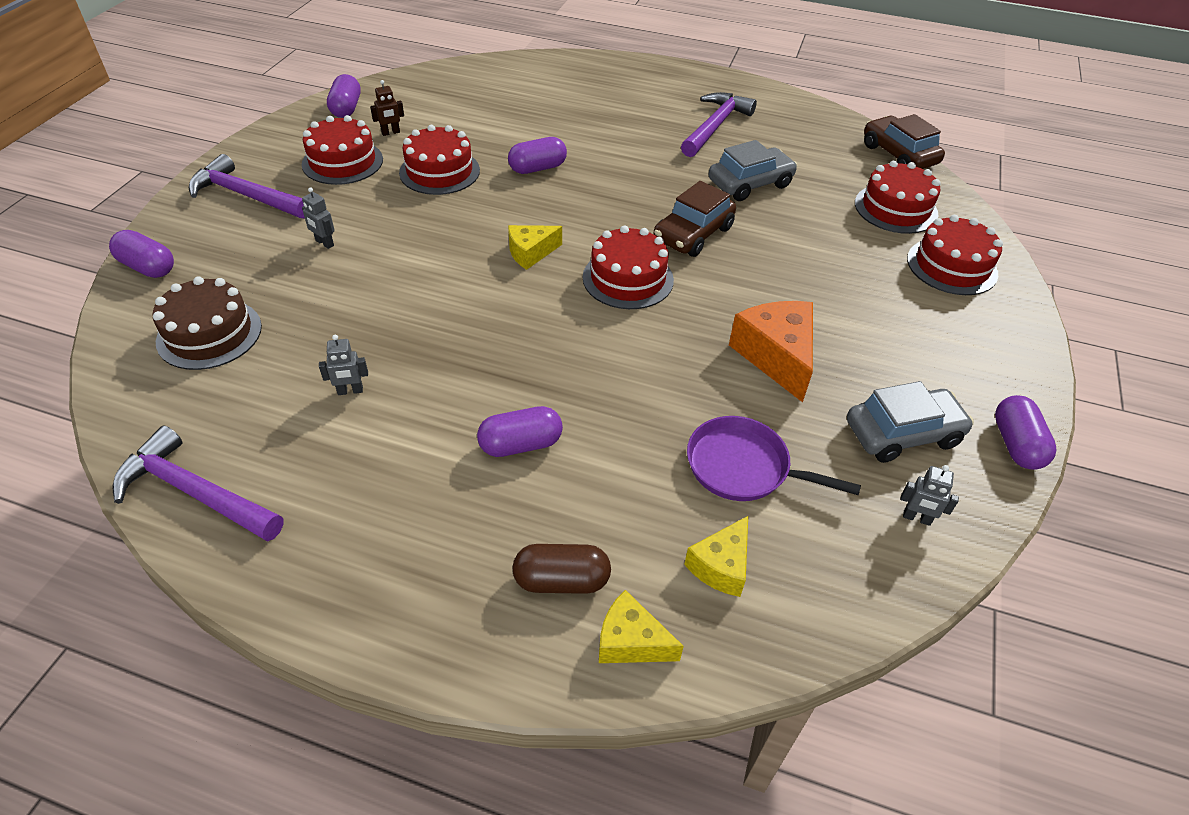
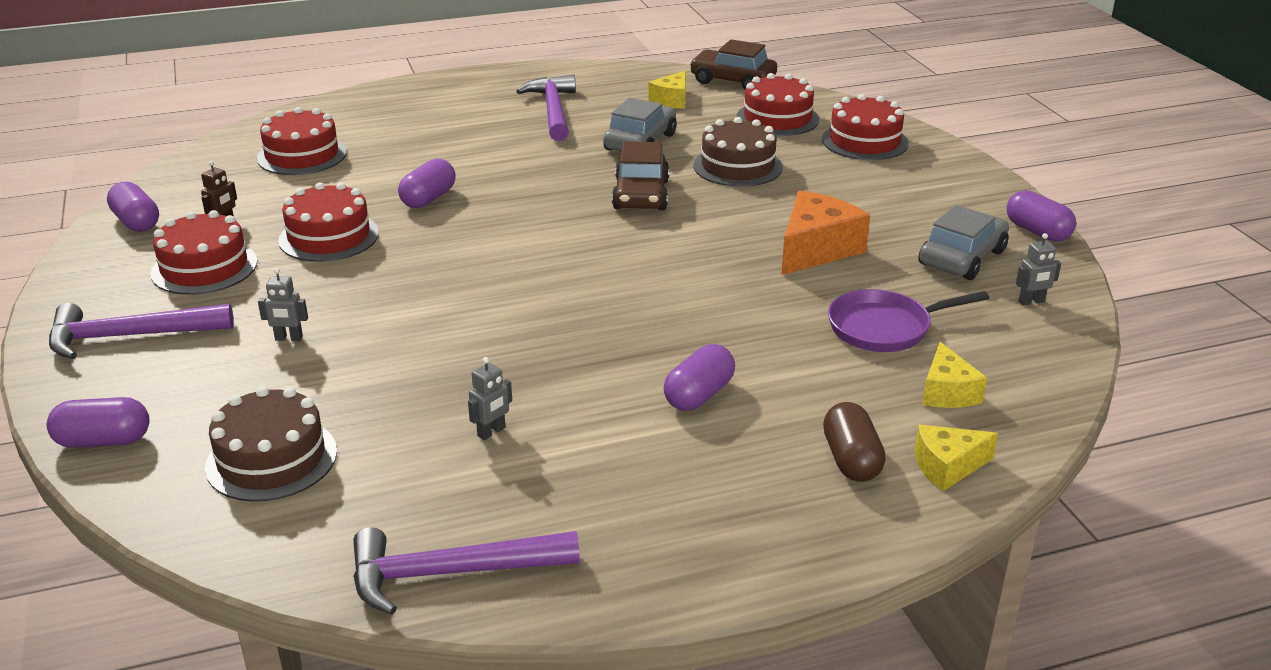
camera: 35 degrees left, 15 degrees down
(530, 253) = (515, 263): yellow cheese -> yellow cheese (672, 100)
(561, 580) = (851, 460): brown capsule -> brown capsule turned 60 degrees counterclockwise
(628, 278) = (629, 247): red cake -> red cake (302, 155)
(776, 356) = (816, 249): orange cheese -> orange cheese turned 90 degrees clockwise
(804, 242) = (737, 166): none -> brown cake

